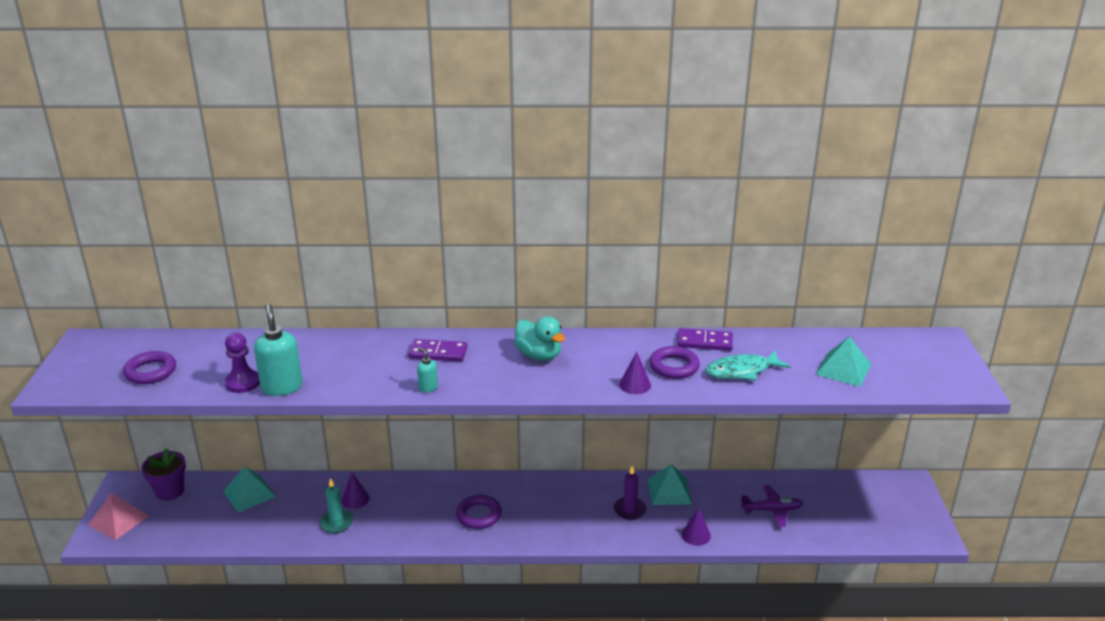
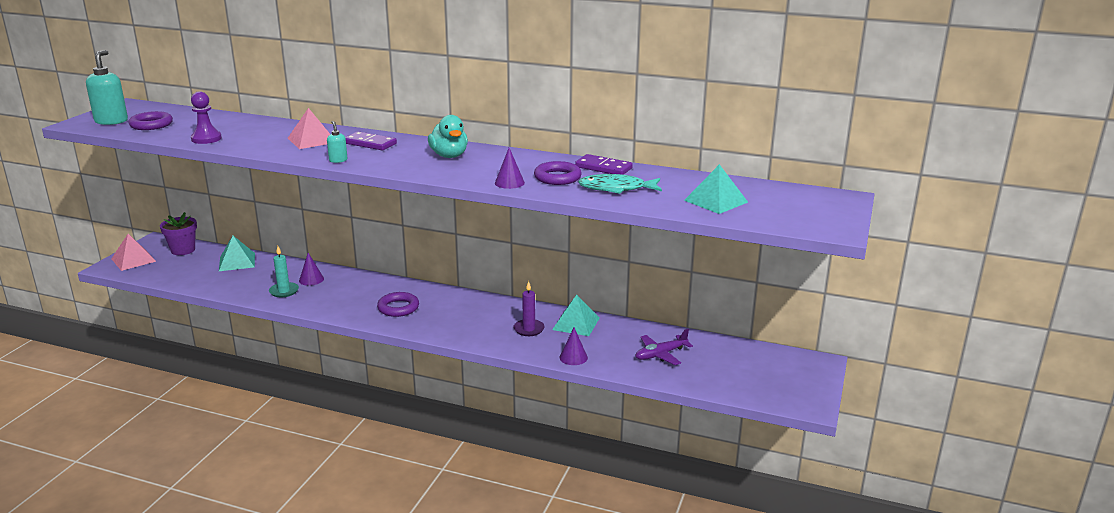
camera: 20 degrees right, 5 degrees down
(282, 387) = (231, 145): turquoise soap dispenser -> turquoise soap dispenser (111, 121)
(368, 360) = (312, 140): none -> pink pyramid
(772, 510) = (660, 354): purple plane -> purple plane turned 135 degrees clockwise

